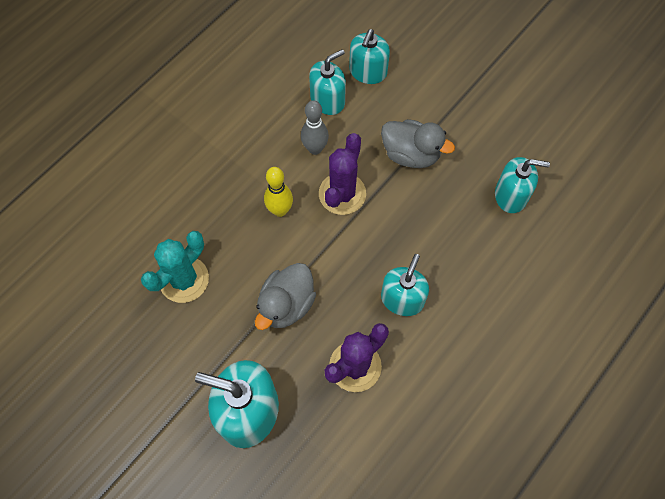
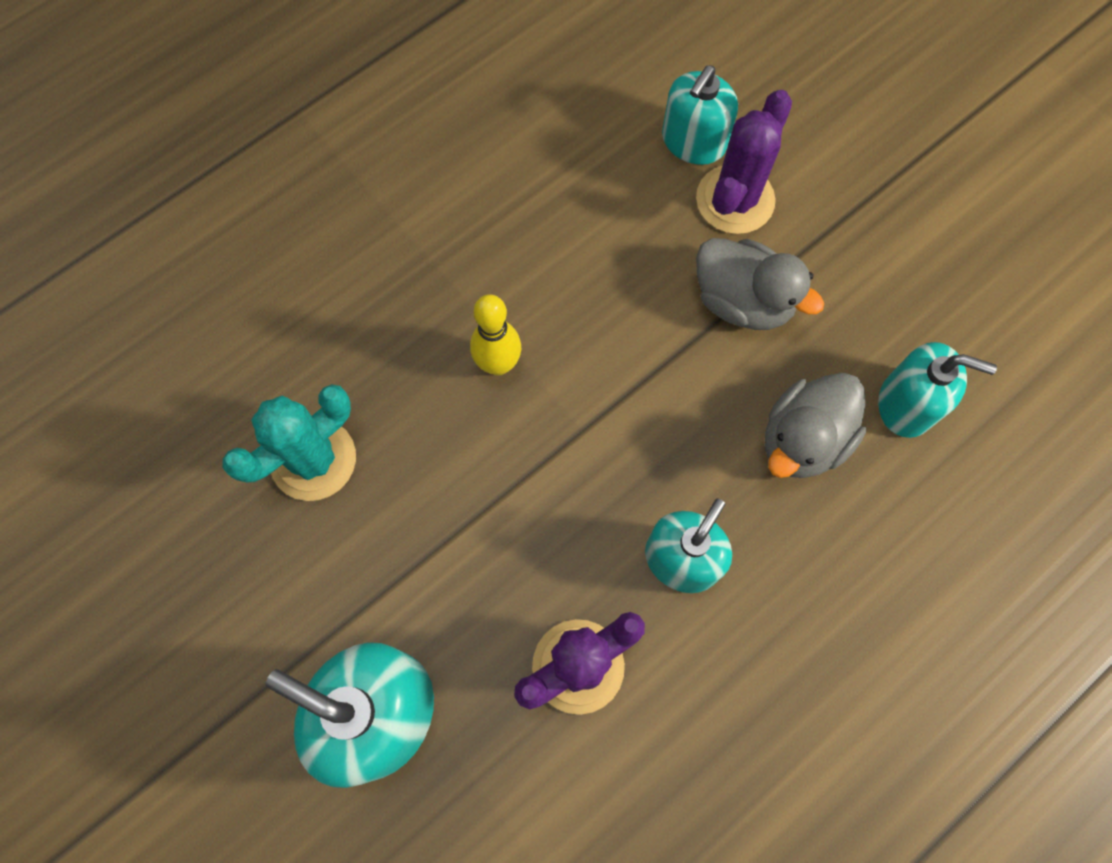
camera: 10 degrees right, 5 degrees up
(286, 305) = (479, 535): grey duck -> grey duck (803, 440)
(315, 149) = (577, 264): grey bowling pin -> none
(327, 100) = (615, 182): turquoise soap dispenser -> none
(342, 194) = (610, 352): purple cactus -> purple cactus (735, 200)

